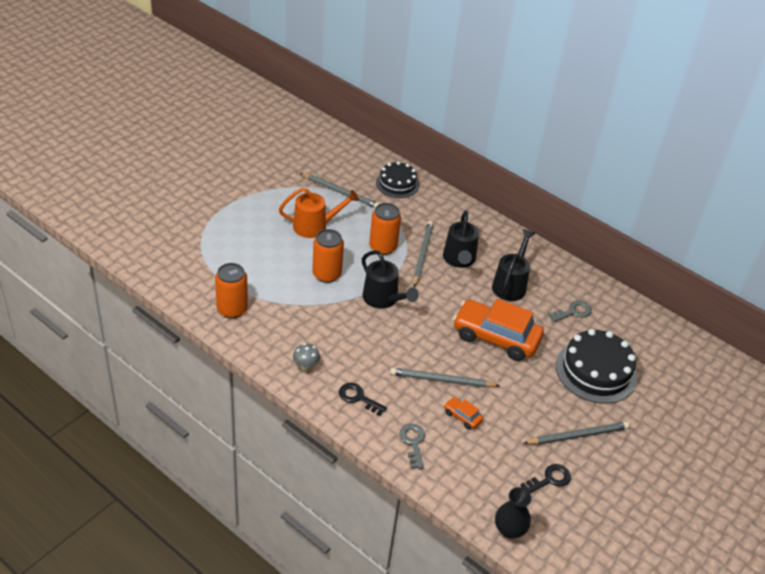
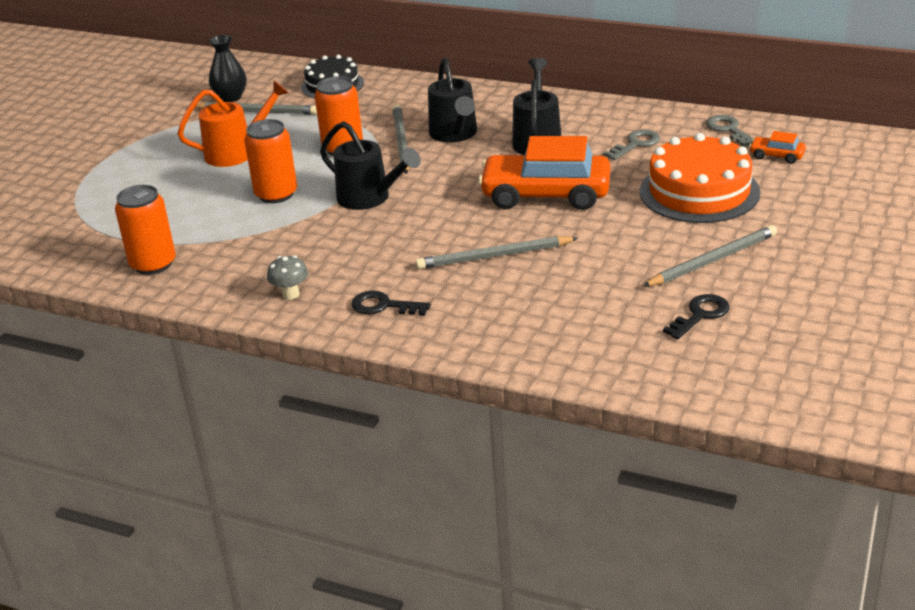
camera: 10 degrees left, 10 degrees down
(413, 442) = (487, 330): grey key -> grey key (728, 129)
(462, 416) = (542, 285): orange car -> orange car (776, 156)
(509, 530) = (675, 383): black vase -> black vase (230, 97)
(596, 371) = (699, 192): black cake -> orange cake

